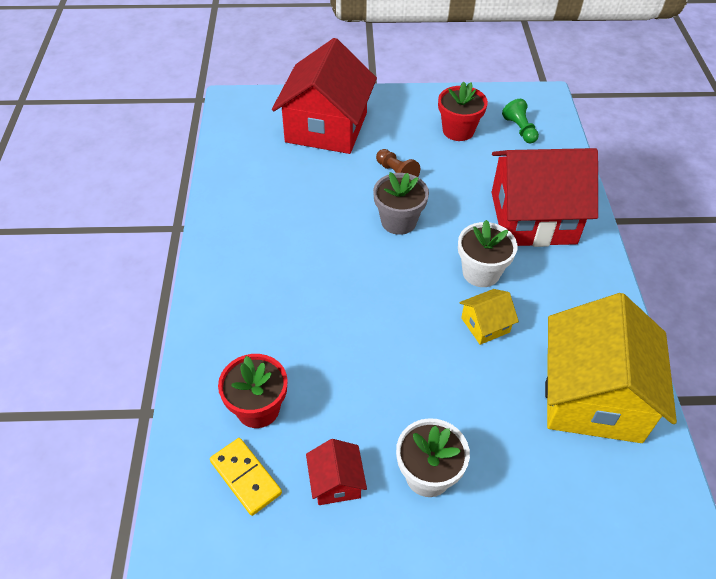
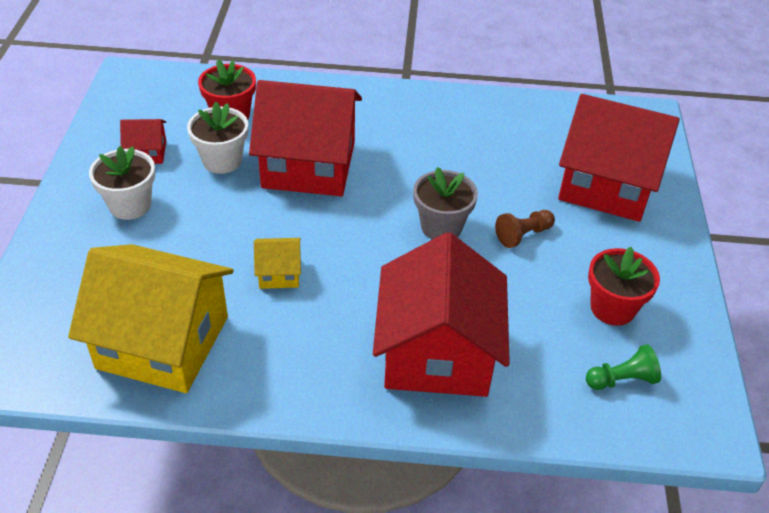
camera: 95 degrees right, 5 degrees down
(246, 477) = (171, 107): yellow domino -> none
(334, 323) = (309, 165): none -> red house
(481, 272) = (353, 283): white flower pot -> white flower pot (222, 160)
(485, 325) = (279, 273): yellow house -> yellow house turned 75 degrees counterclockwise

